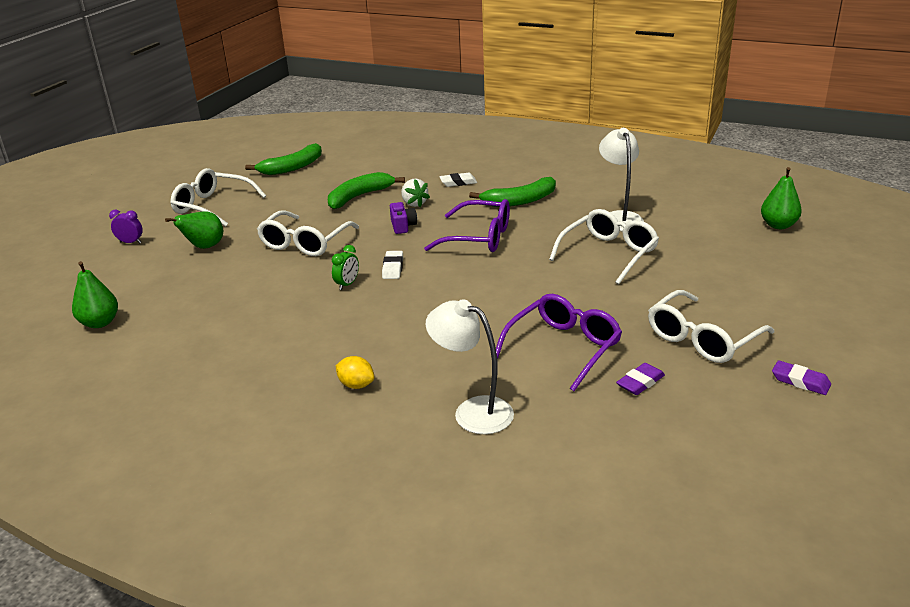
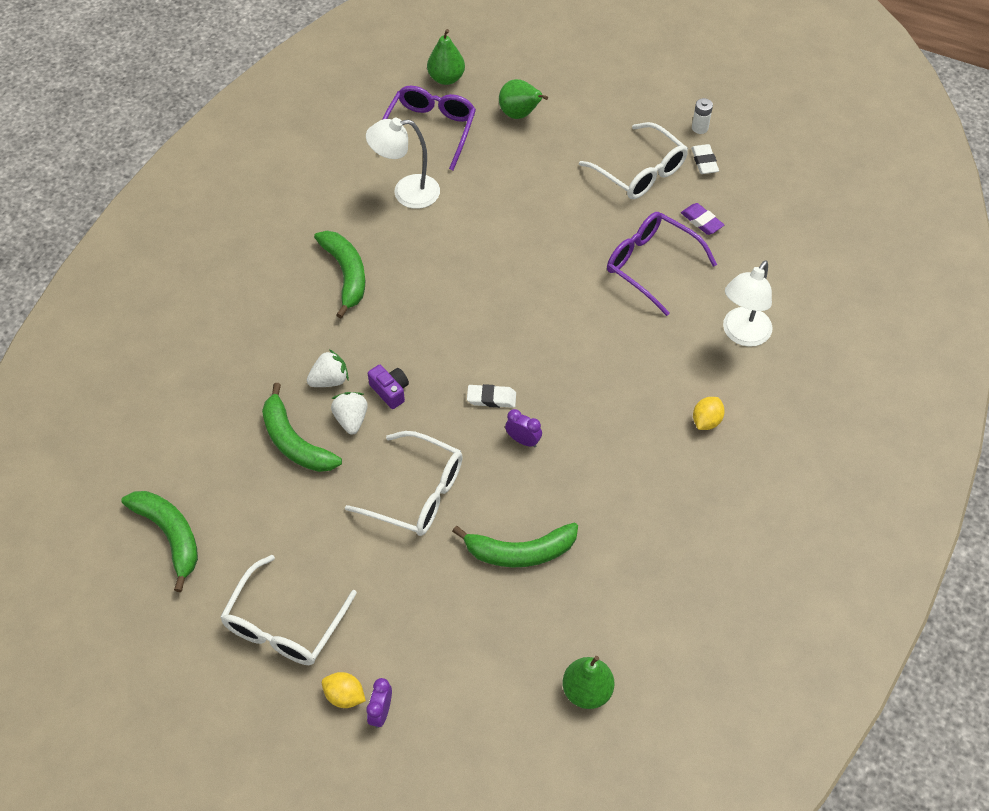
camera: 90 degrees left, 25 degrees up
(150, 229) = (344, 696): none -> yellow lemon
(204, 247) = (410, 611): green pear -> green pear (520, 114)
(238, 288) = (520, 552): none -> green banana
(347, 284) = (523, 440): green clock -> purple clock
(377, 214) = (351, 419): none -> white strawberry
(403, 226) = (390, 391): purple camera -> purple camera turned 60 degrees clockwise
(458, 182) = (278, 333): white eraser -> white eraser (704, 162)
(479, 237) = (432, 317): purple glasses -> purple glasses (430, 130)
(608, 254) = (485, 212): white glasses -> none
(800, 381) = (699, 128): purple eraser -> white battery

